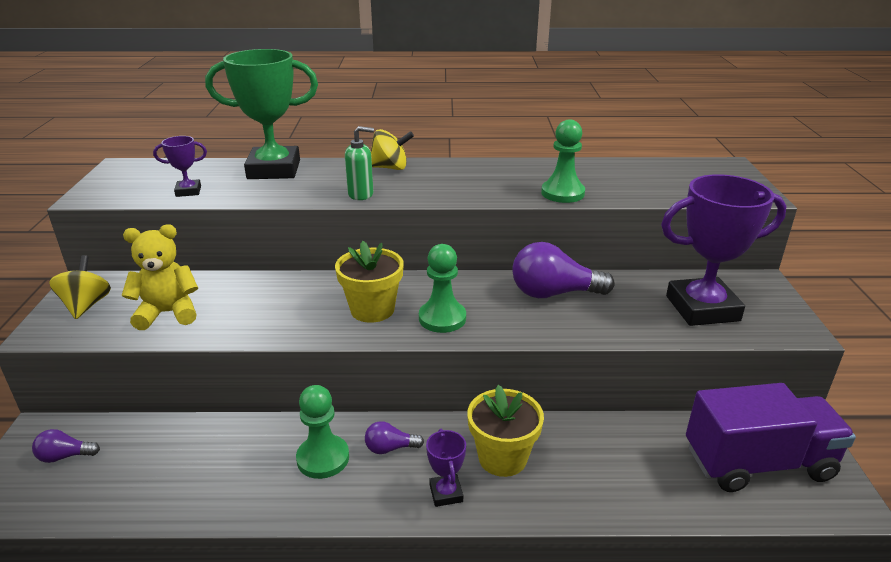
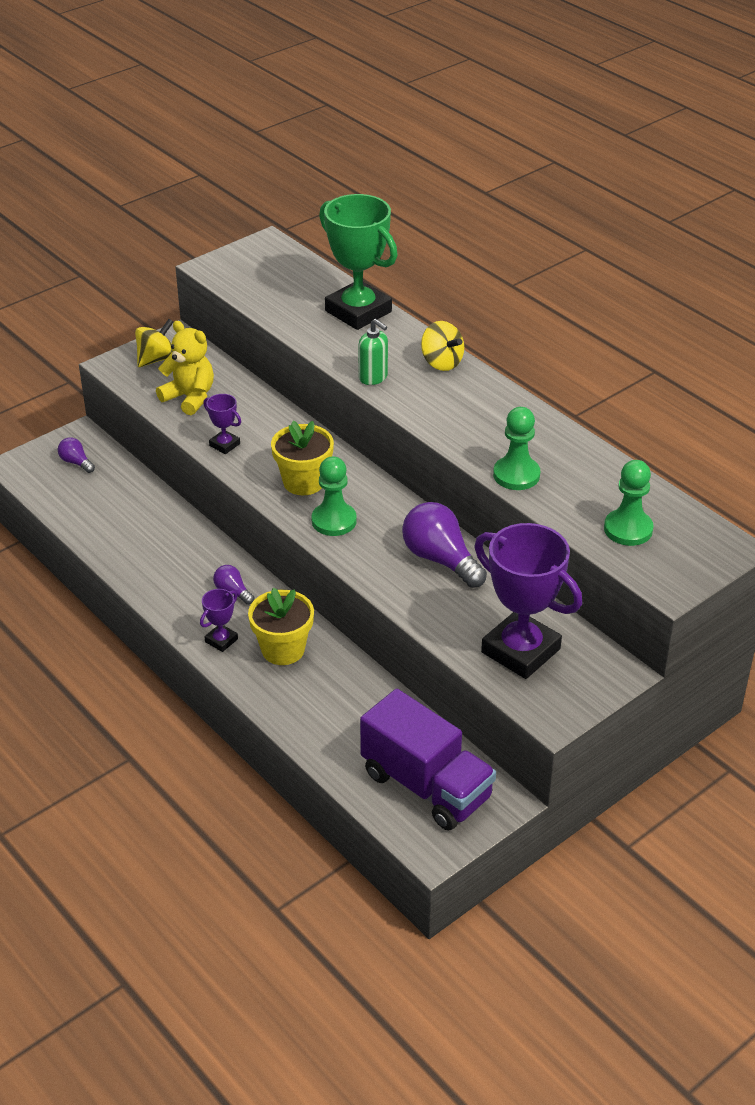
camera: 50 degrees right, 10 degrees up
(188, 191) = (272, 300): purple trophy -> purple trophy (224, 445)
(323, 458) = (191, 568): green pawn -> green pawn (628, 529)

